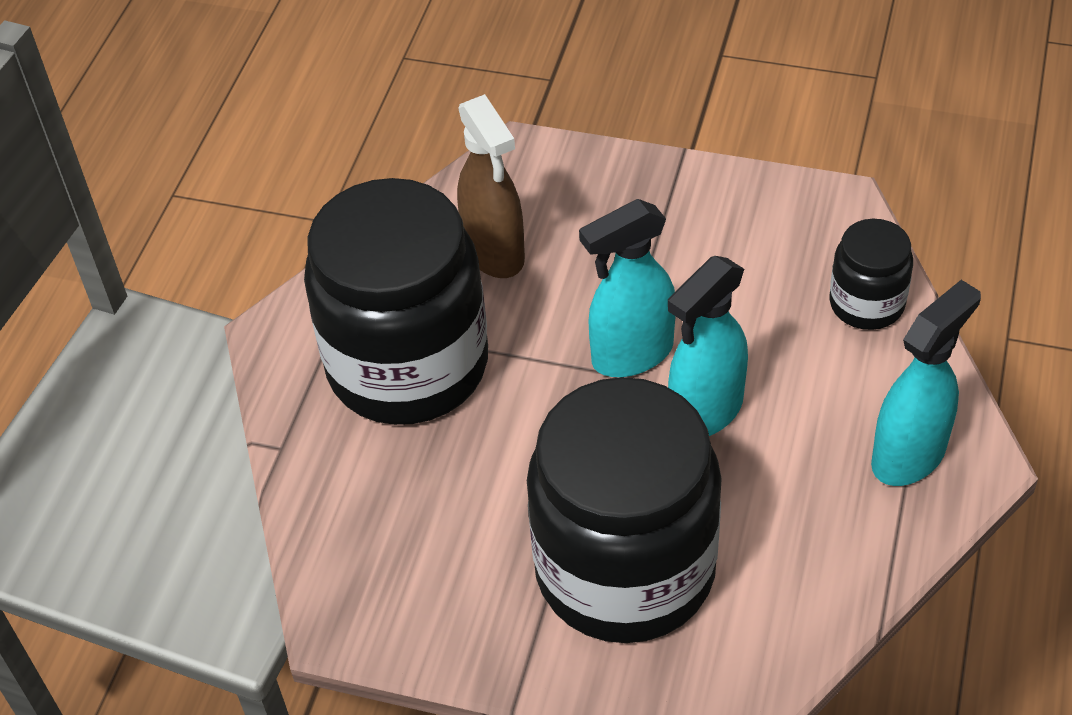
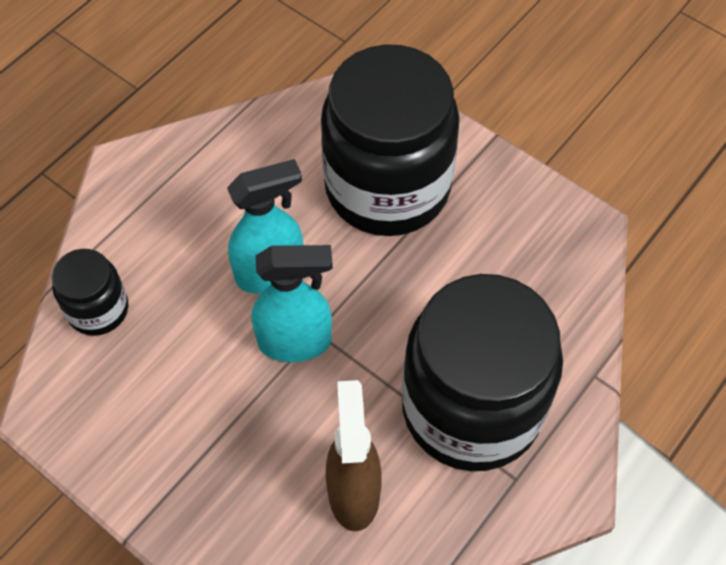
camera: 160 degrees left, 10 degrees up
(909, 455) = (160, 186): turquoise spray bottle -> none

